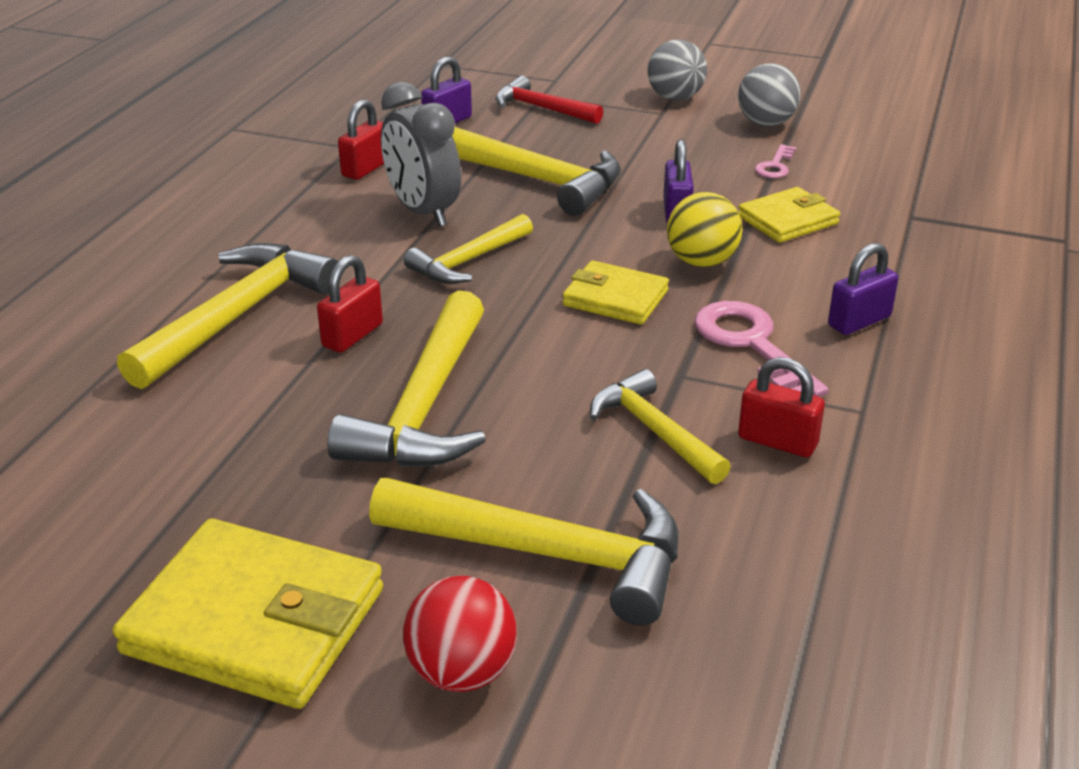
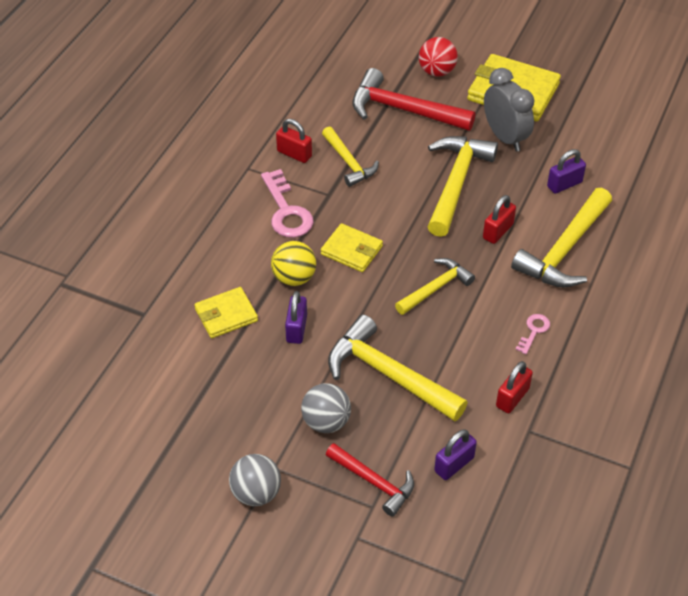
camera: 175 degrees left, 15 degrees up
(422, 212) = (467, 341): grey clock -> grey clock (505, 137)
(548, 554) = (403, 110): yellow hammer -> red hammer
(766, 123) = (194, 442): grey ball -> grey ball (326, 422)
(775, 166) = (210, 379): pink key -> pink key (534, 331)
(859, 321) = (222, 224): purple padlock -> purple padlock (564, 184)

